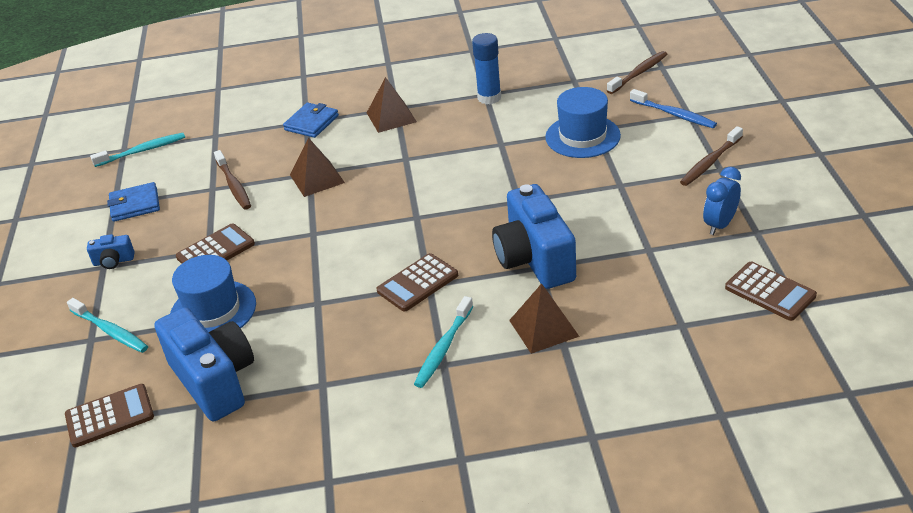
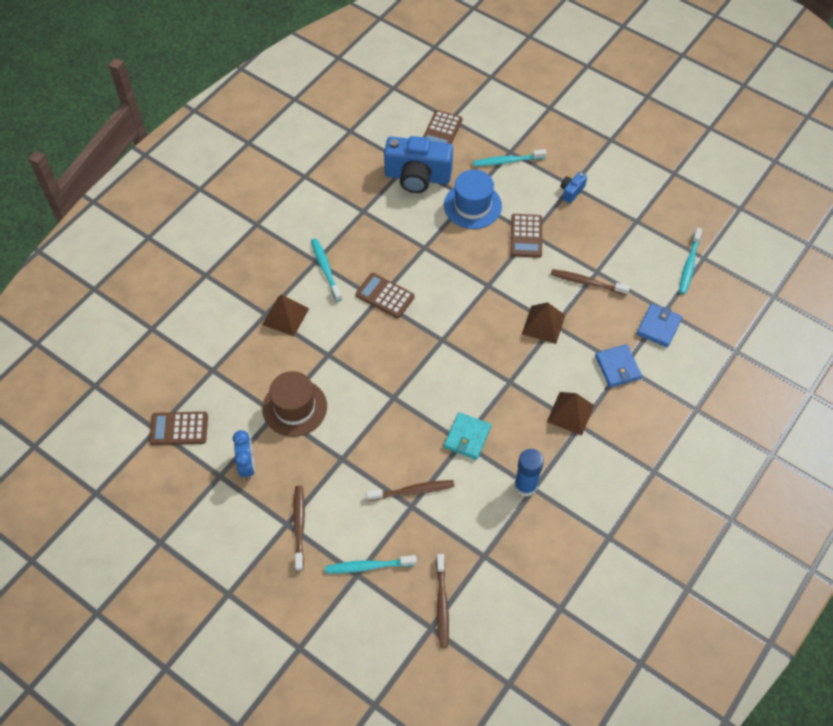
camera: 130 degrees right, 20 degrees up
(135, 205) = (623, 229): blue wallet -> blue wallet (658, 327)
(417, 283) = (385, 296): brown calculator -> brown calculator turned 60 degrees counterclockwise
(492, 144) = (467, 437): none -> turquoise wallet
(534, 259) = (336, 358): blue camera -> none
(582, 136) = (412, 491): blue hat -> brown toothbrush
(623, 243) = (294, 407): none -> brown hat
(674, 114) = (368, 566): blue toothbrush -> turquoise toothbrush

